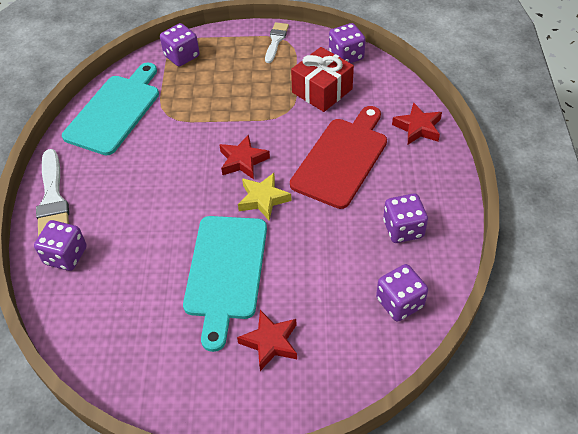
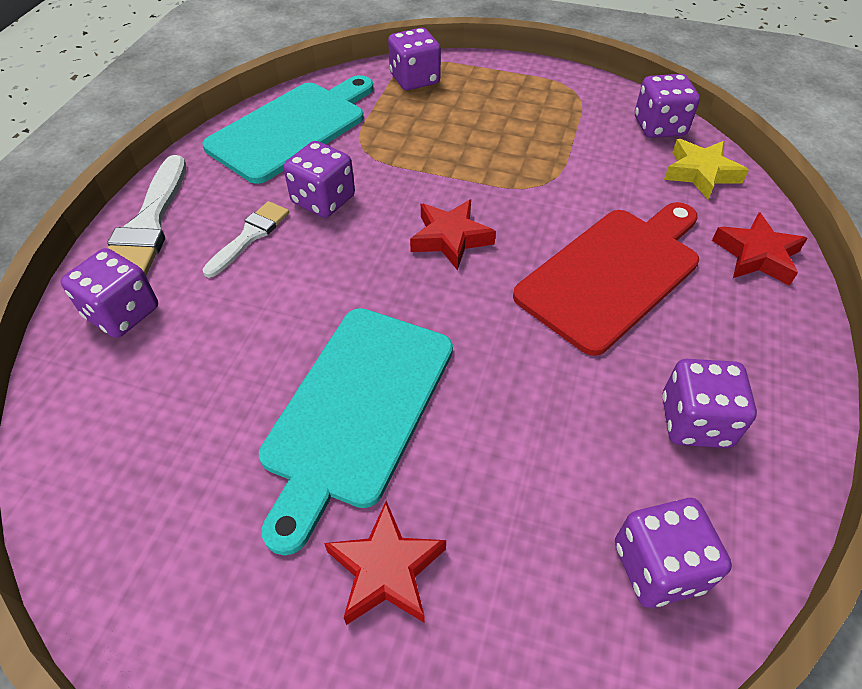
camera: 15 degrees right, 0 degrees up
(156, 155) = (323, 200): none -> purple dice
(263, 199) = (462, 305): yellow star -> yellow star (700, 173)
(276, 41) = (557, 86): white brush -> white brush (250, 236)
(322, 91) = (608, 166): red gift -> none

